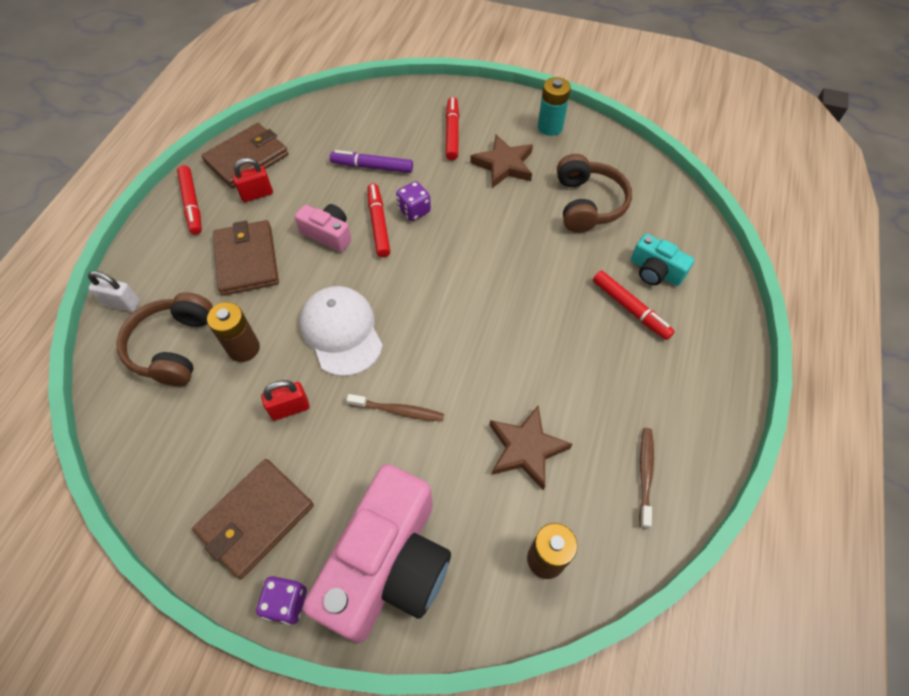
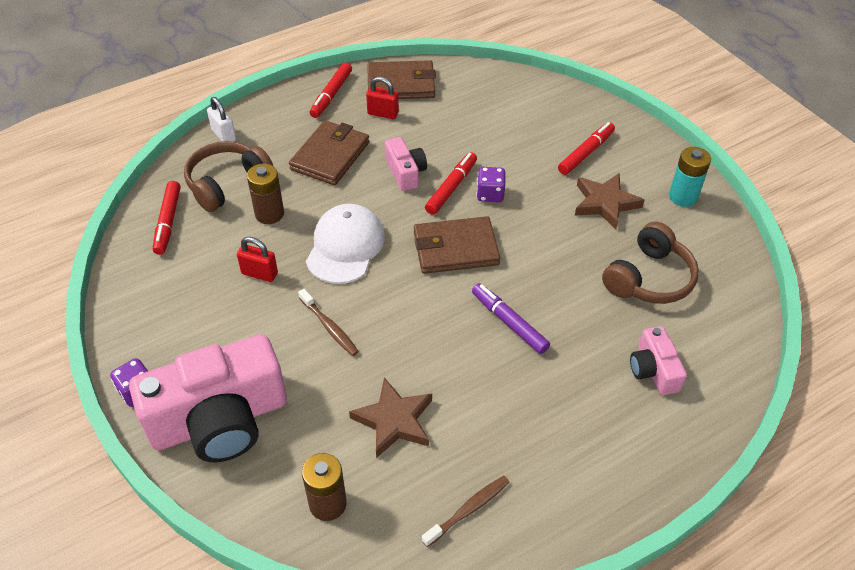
camera: 40 degrees right, 10 degrees down
(256, 519) = (170, 327): brown wallet -> brown wallet (455, 248)
(372, 167) = (490, 142): purple marker -> purple marker (509, 322)
(630, 309) = (595, 383): red marker -> red marker (168, 222)
(655, 271) = (653, 370): turquoise camera -> pink camera

